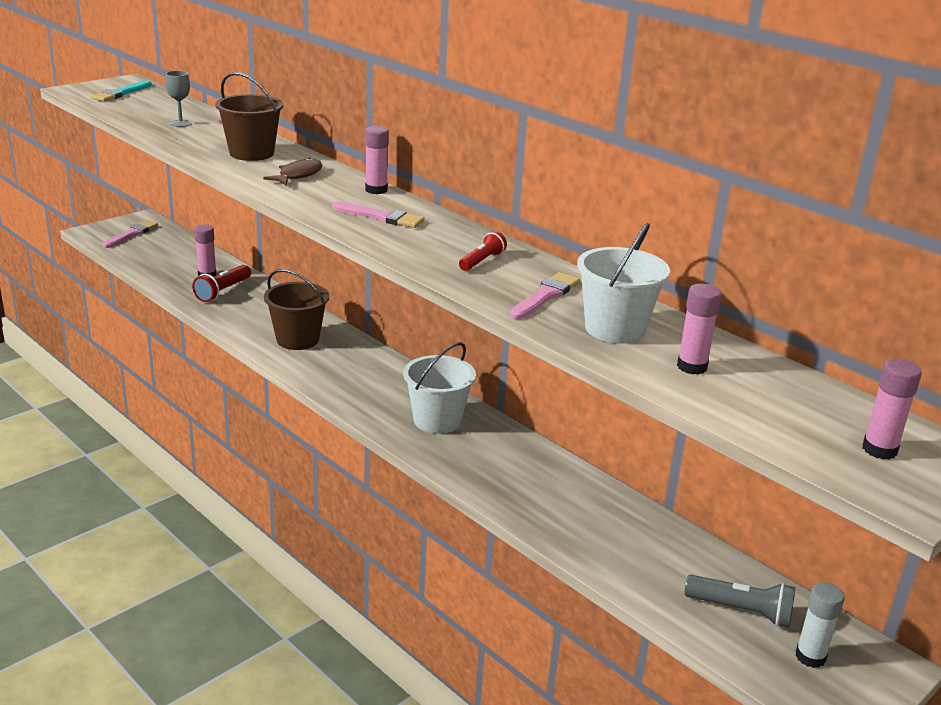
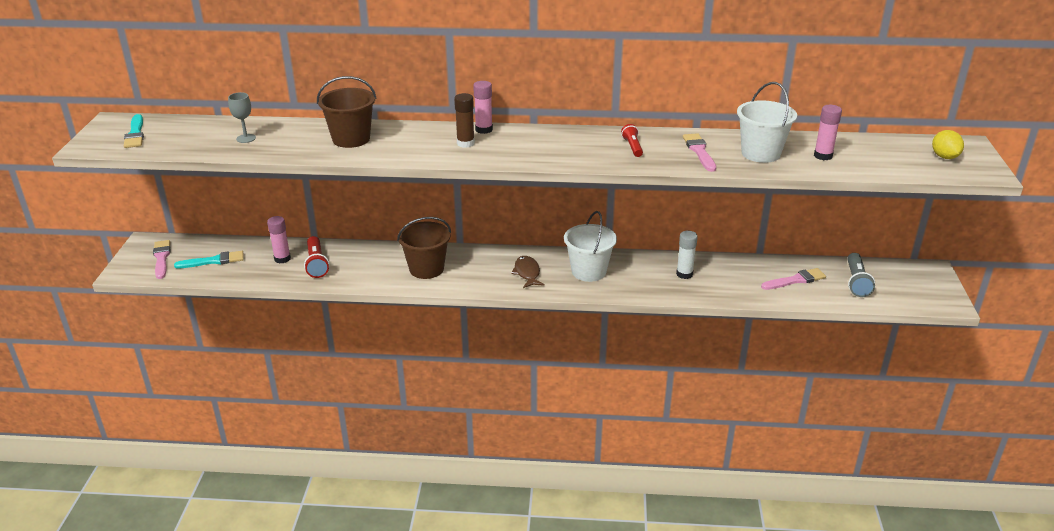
camera: 40 degrees left, 5 degrees up
(159, 253) = (213, 261): none -> turquoise brush
(298, 175) = (417, 141): brown fish -> brown fish (527, 273)
(333, 193) = (465, 143): none -> brown glue stick
(381, 217) = (526, 146): pink brush -> pink brush (795, 280)
(741, 611) = (856, 282): grey flashlight -> grey flashlight turned 120 degrees clockwise
(810, 657) = (905, 285): white glue stick -> white glue stick (684, 274)
(879, 450) = (944, 157): pink glue stick -> yellow lemon

